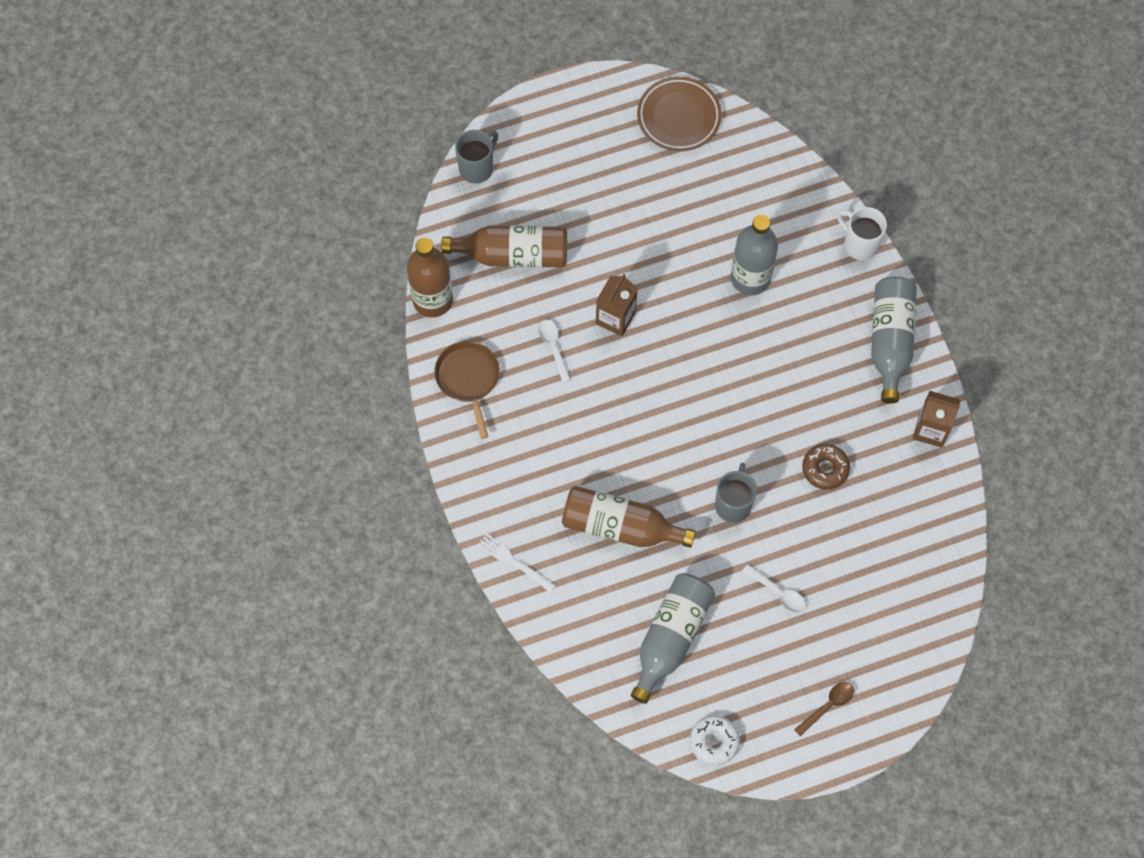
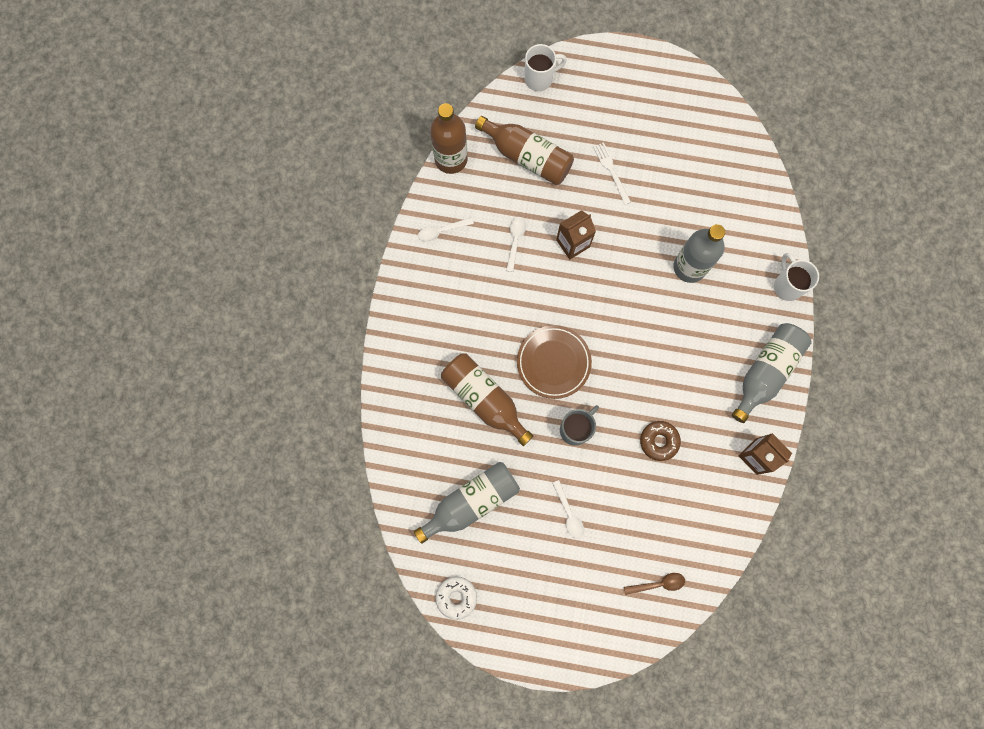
camera: 30 degrees right, 10 degrees up
(468, 379) = (441, 231): brown pan -> white spoon
(477, 168) = (540, 79): grey mug -> white mug
(514, 562) = (394, 382): white fork -> white fork (611, 171)
(679, 117) = (709, 117): brown plate -> brown plate (553, 362)
(828, 706) = (554, 619): brown spoon -> brown spoon (658, 584)

